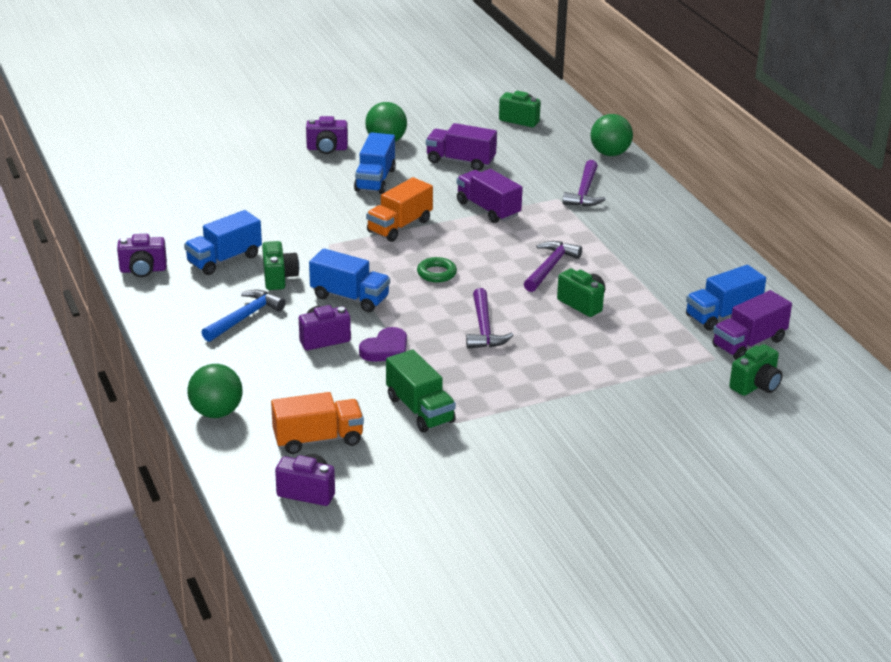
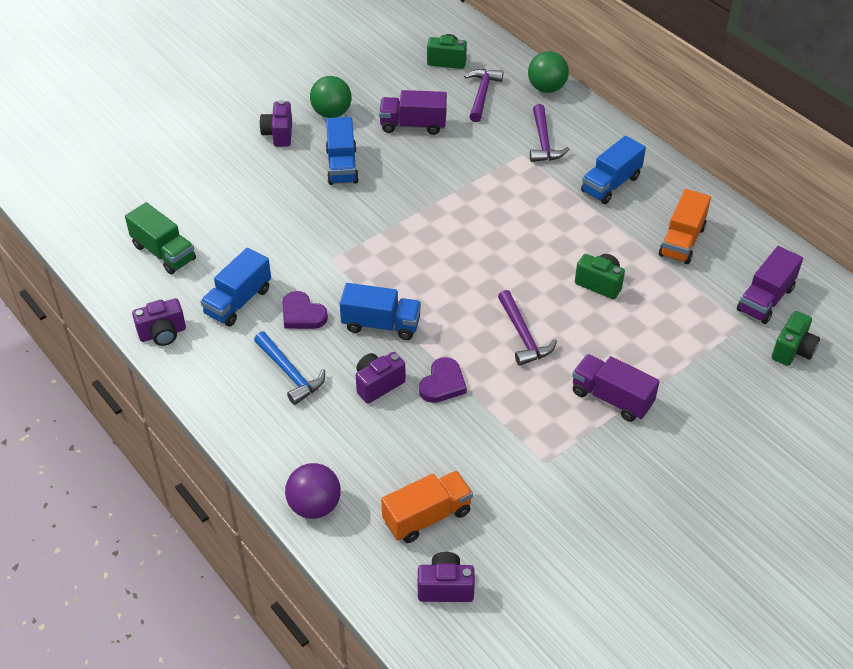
camera: 15 degrees left, 15 degrees up
(216, 412) = (314, 506): green ball -> purple ball
(245, 317) = (290, 373): blue hammer -> blue hammer turned 120 degrees clockwise
(279, 278) = (302, 314): green camera -> purple heart
(327, 149) = (278, 134): purple camera -> purple camera turned 105 degrees clockwise
(399, 226) = (390, 221): orange truck -> orange truck (682, 241)
(420, 410) = (507, 454): green truck -> green truck (164, 252)
(436, 273) = (450, 275): green ring -> none
(488, 209) = (464, 182): purple truck -> purple truck (611, 398)
(550, 267) = (551, 244): purple hammer -> purple hammer (482, 94)
(723, 315) = (728, 269): blue truck -> blue truck (611, 184)

